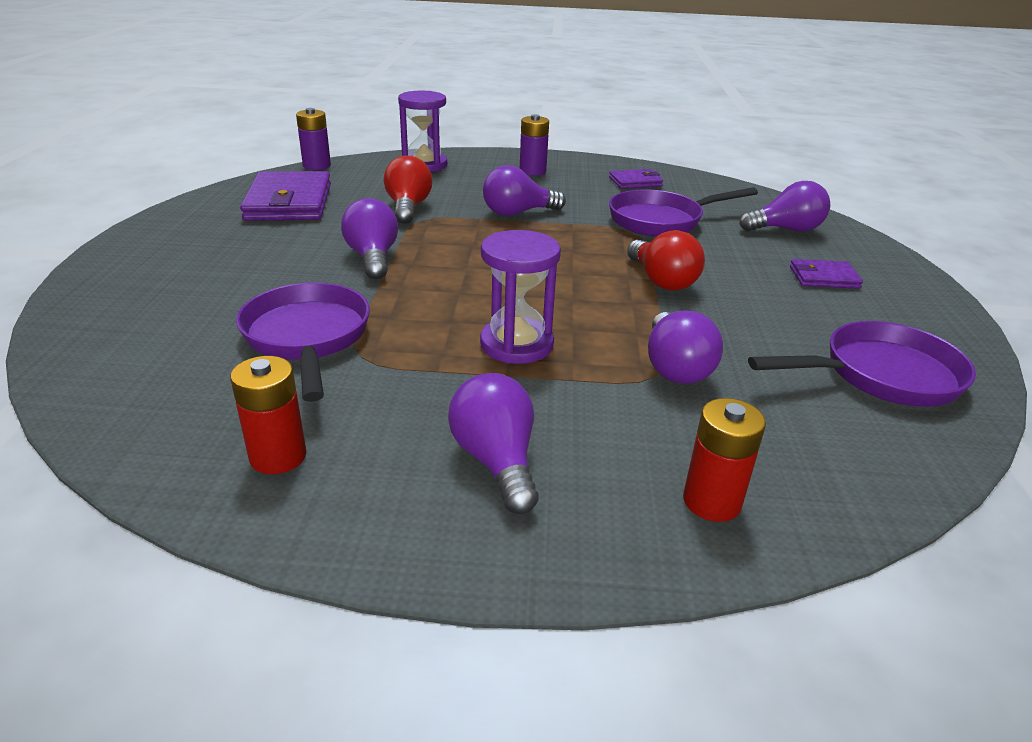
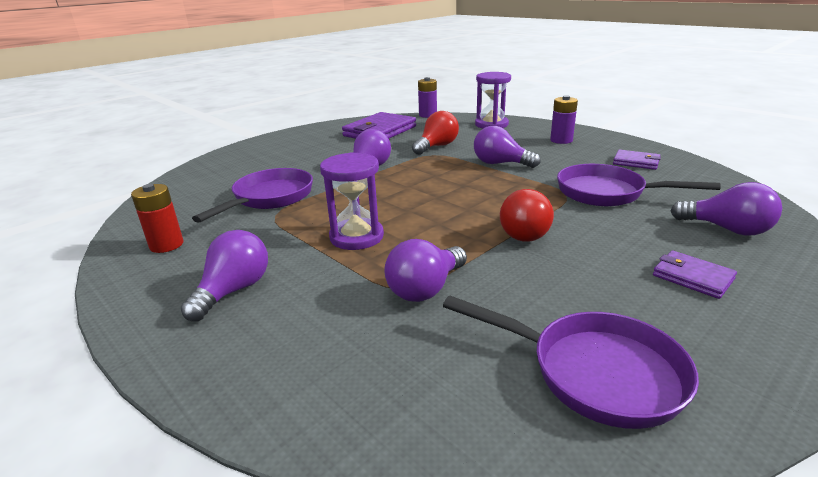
camera: 45 degrees right, 5 degrees down
(711, 501) = (289, 376): red battery -> none

